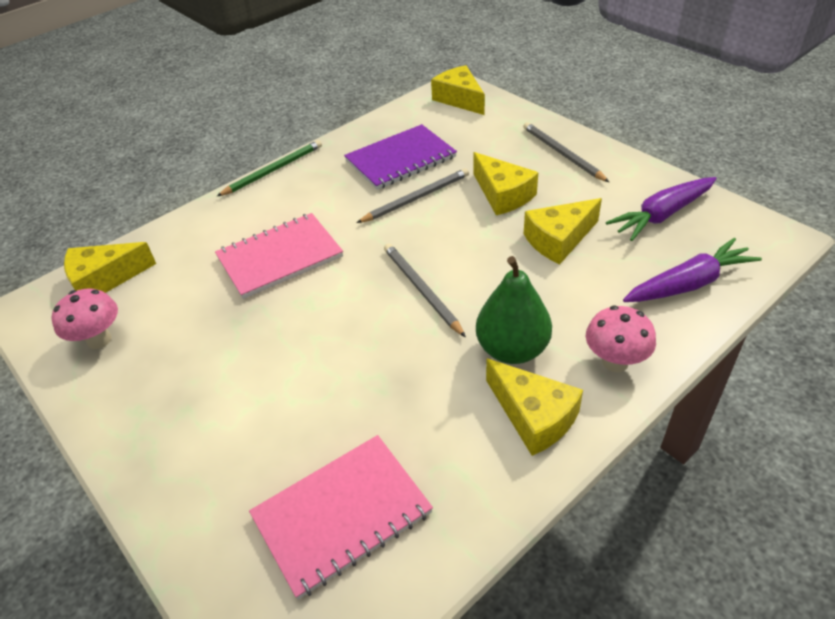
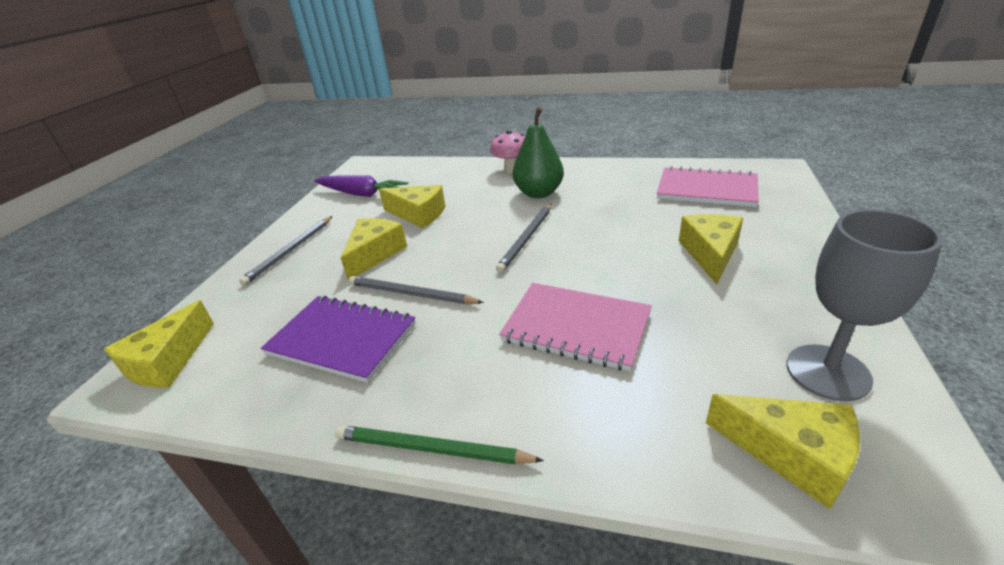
camera: 125 degrees left, 10 degrees down
(99, 340) = (827, 372): pink mushroom -> grey goblet
(533, 416) = (575, 174): yellow cheese -> yellow cheese (710, 253)
(688, 284) = (427, 172): purple carrot -> none

